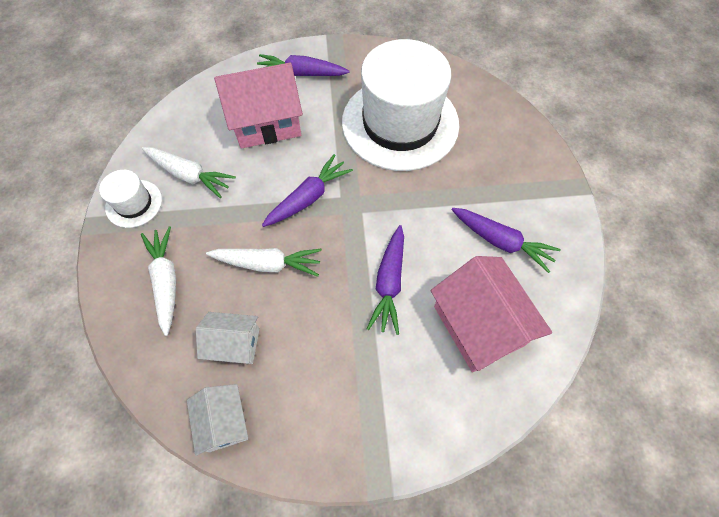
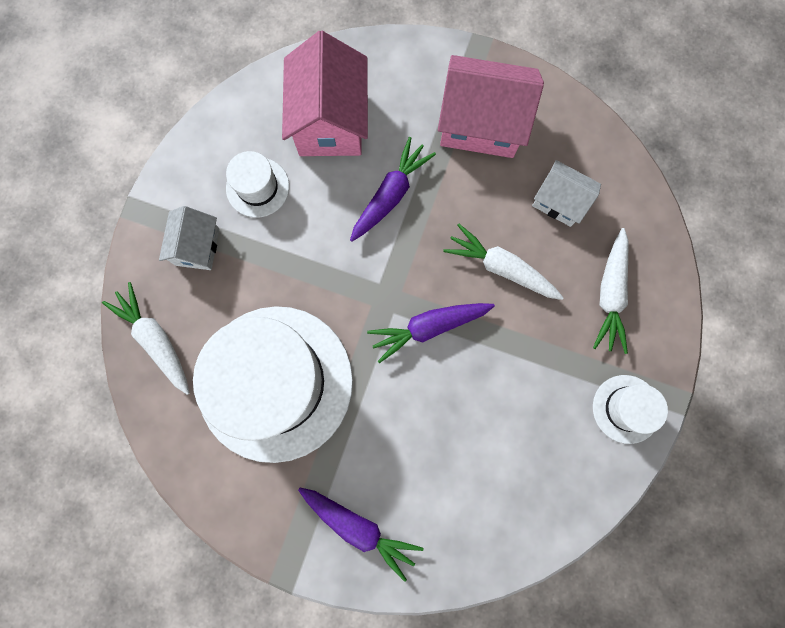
camera: 155 degrees left, 15 degrees up
(189, 175) = (553, 420): white carrot -> white carrot (156, 339)
(224, 422) = (587, 139): white house -> white house (197, 246)
(266, 123) = (436, 460): pink house -> pink house (481, 124)
(501, 242) = (257, 187): purple carrot -> white hat

